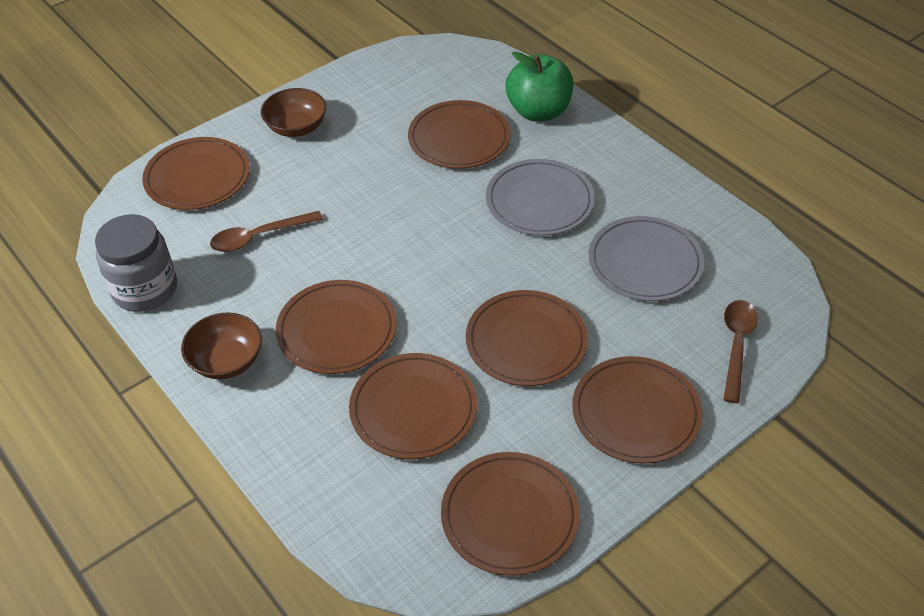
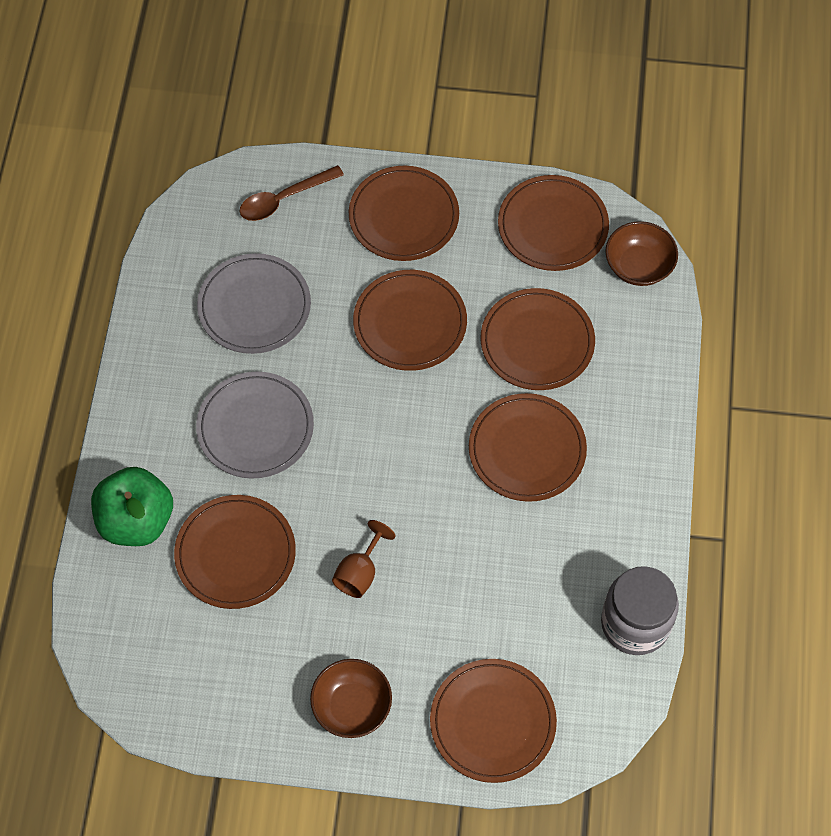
camera: 135 degrees left, 15 degrees up
(226, 361) = (627, 494): brown bowl -> brown bowl (638, 266)
(259, 237) = (502, 597): brown spoon -> none
(370, 183) = (360, 573): none -> brown goblet

